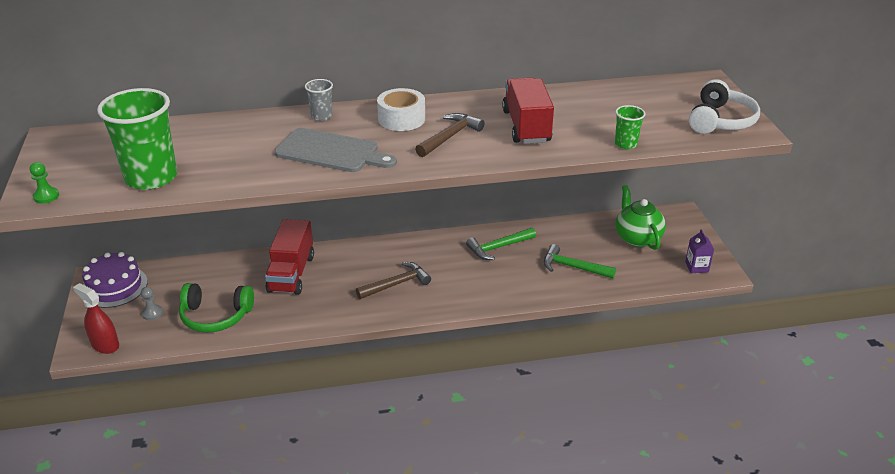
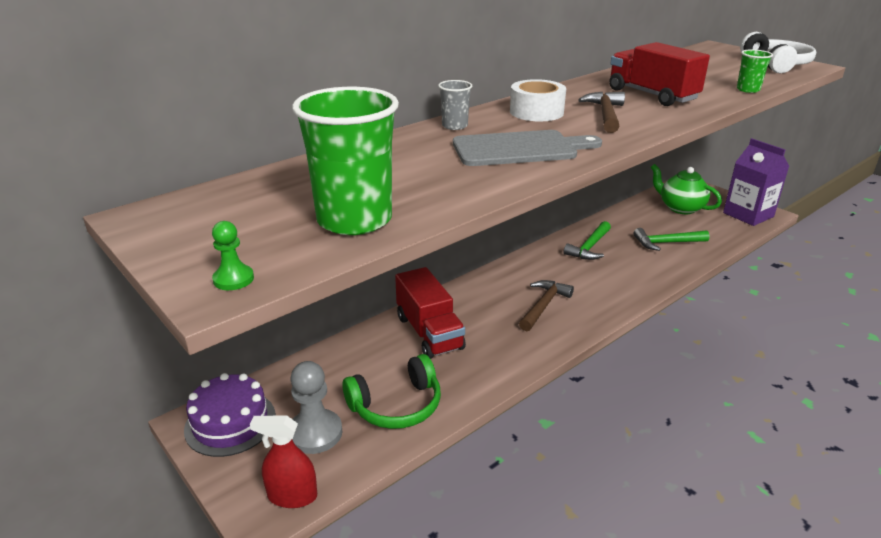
camera: 30 degrees left, 5 degrees down
(152, 313) = (315, 433): grey pawn -> grey pawn, size x1.93
(696, 267) = (748, 215): purple carton -> purple carton, size x2.04

